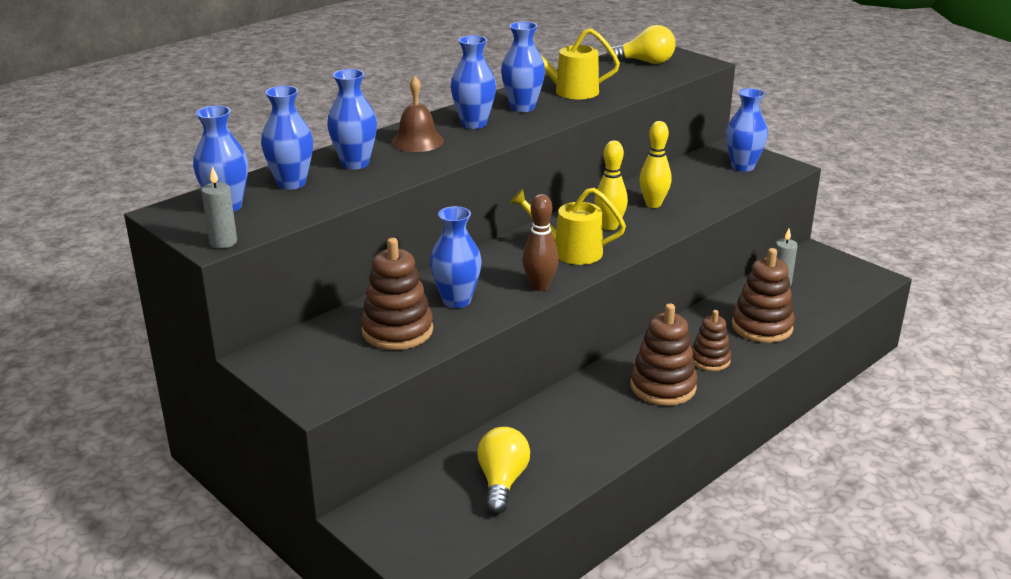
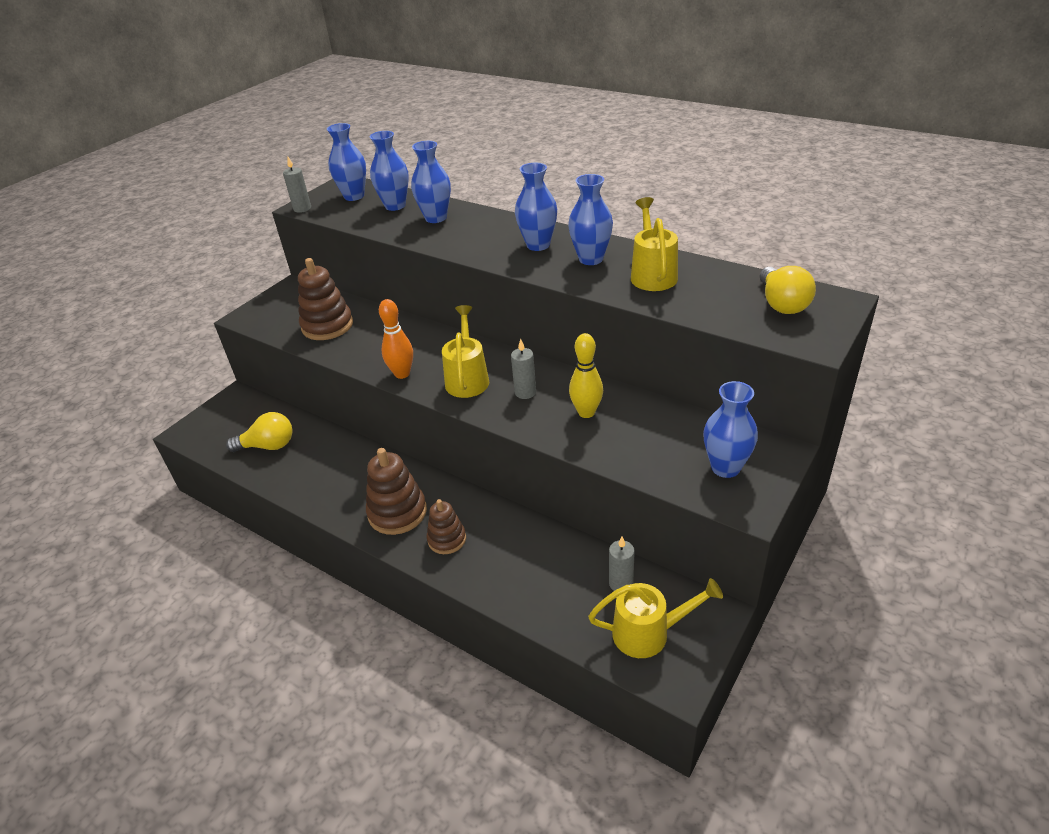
camera: 80 degrees right, 10 degrees up
(417, 141) = (488, 230): brown bell -> none
(456, 300) = (373, 340): blue vase -> none
(540, 286) = (402, 374): brown bowling pin -> orange bowling pin
(609, 226) = (525, 392): yellow bowling pin -> grey candle
(762, 326) = (519, 574): brown stacking toy -> none
(831, 280) = (649, 633): none -> yellow watering can

